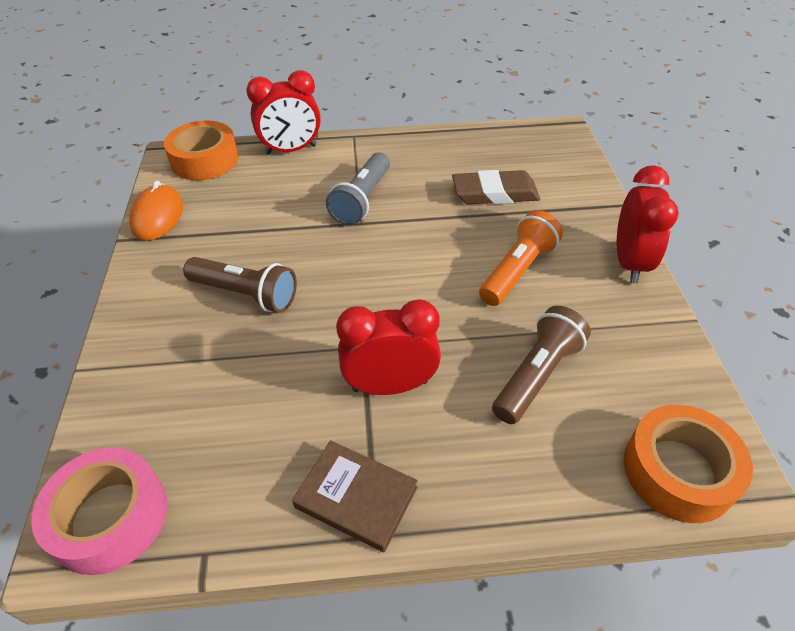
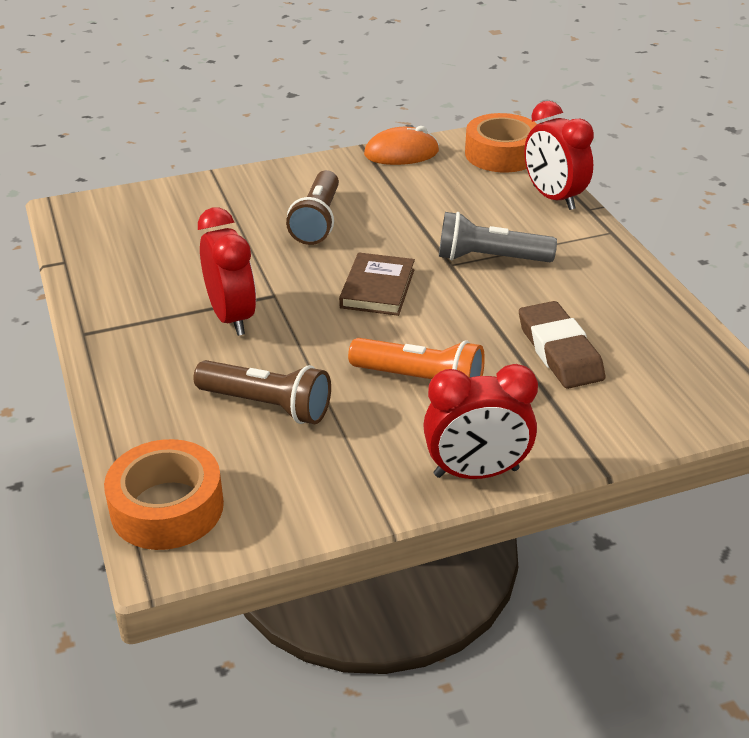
camera: 75 degrees right, 10 degrees down
(110, 517) = (88, 218): pink tape -> none
(356, 497) = (115, 318): brown book -> brown book (377, 288)

